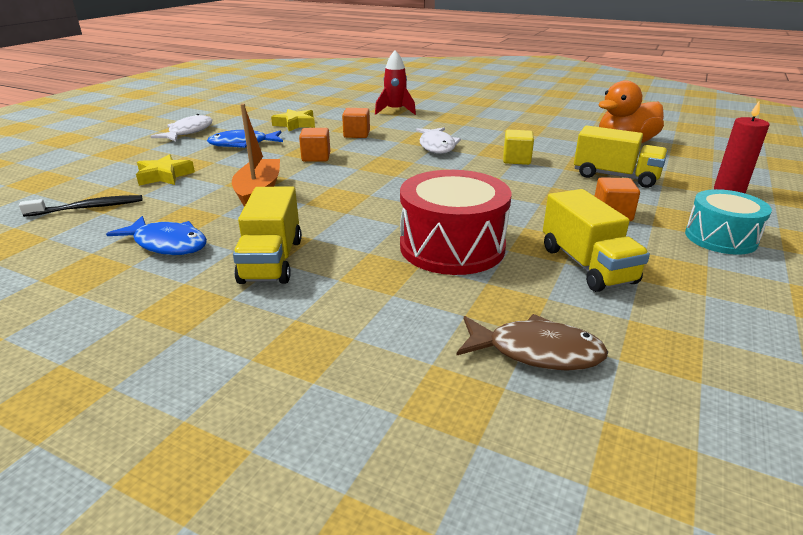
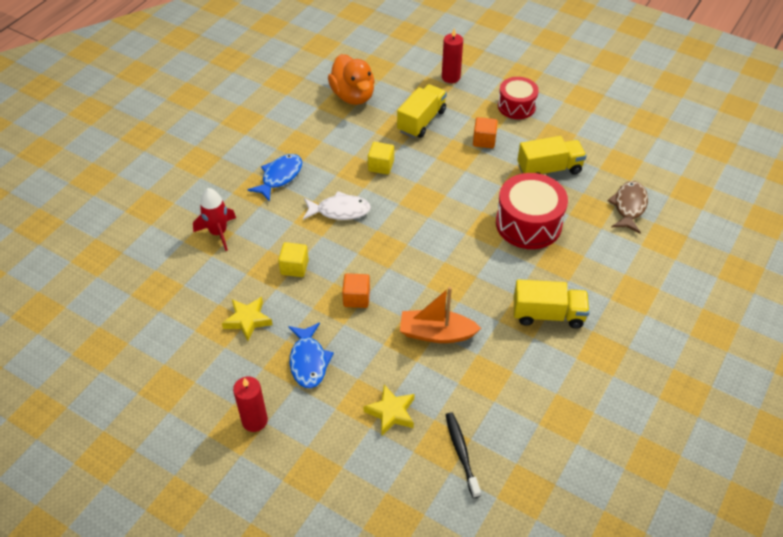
camera: 85 degrees left, 20 degrees up
(167, 244) = (526, 378): blue fish -> blue fish (280, 177)
(188, 132) = (254, 420): white fish -> red candle
(356, 134) = (294, 267): orange cube -> yellow cube
(720, 238) = (516, 106): turquoise drum -> red drum

